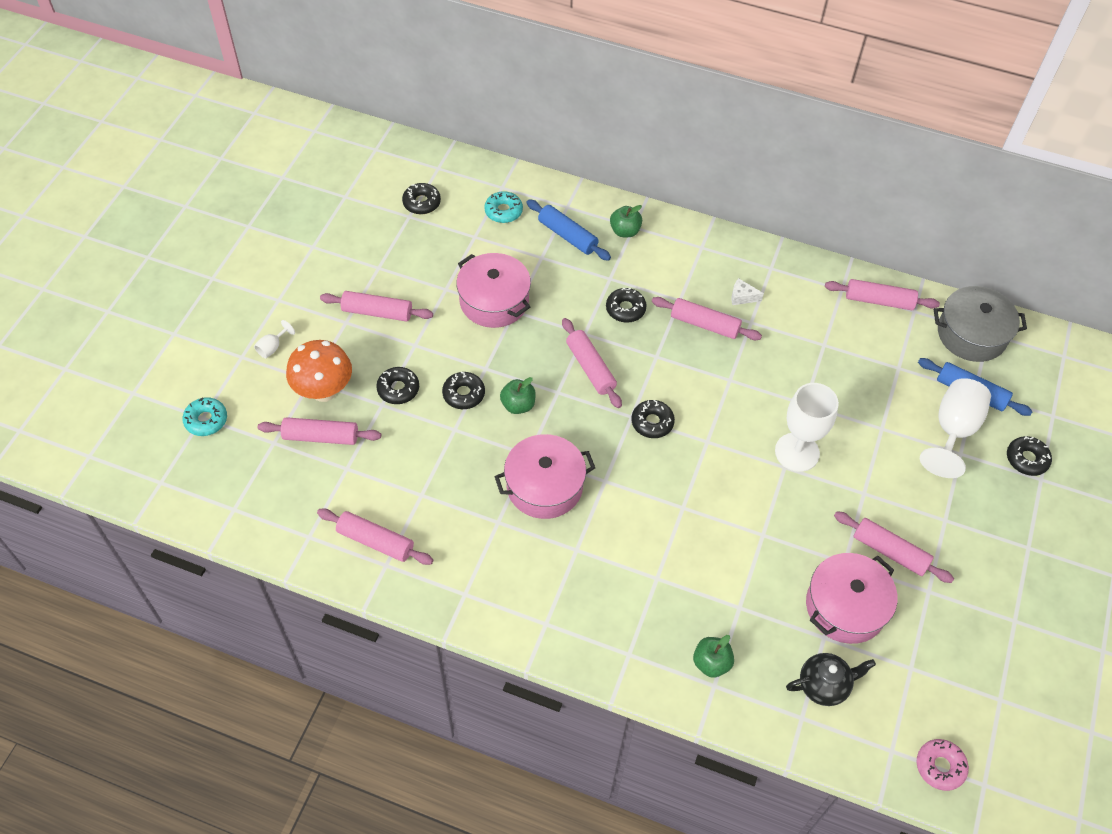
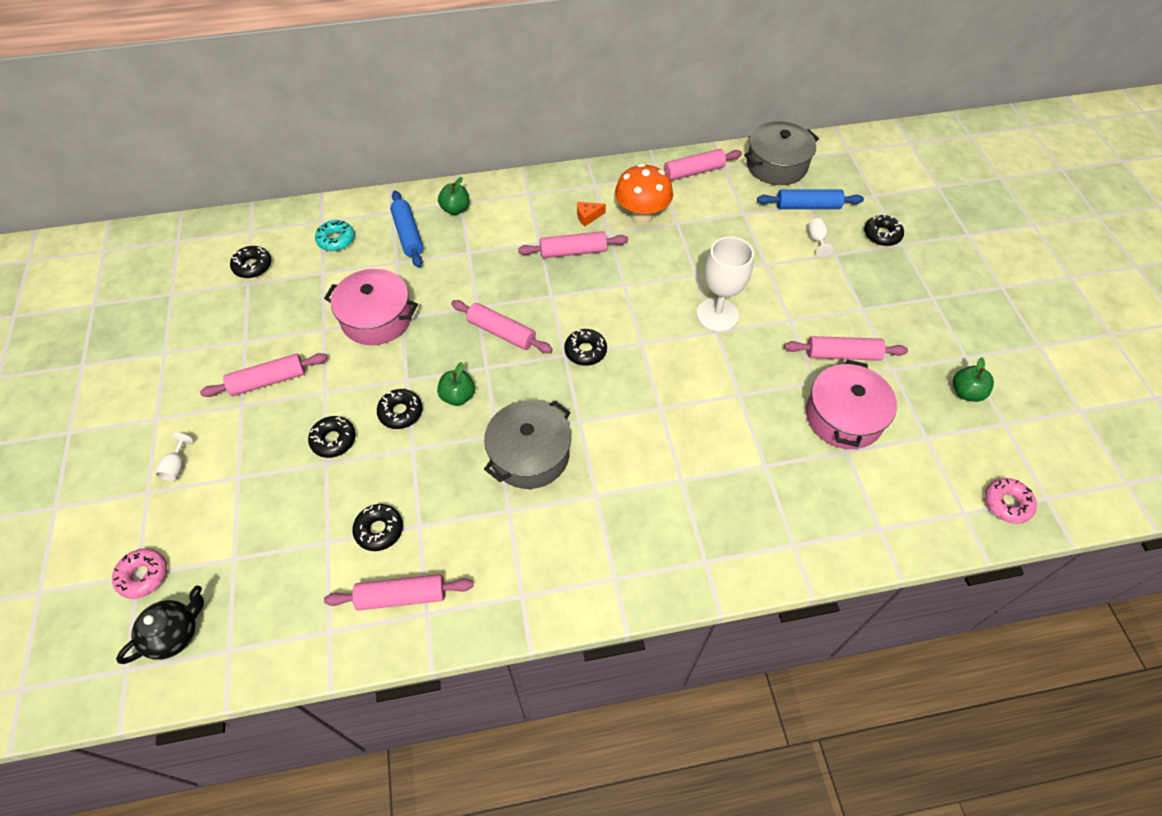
camera: 30 degrees left, 0 degrees up
(206, 420) = (143, 576): turquoise donut -> pink donut
(321, 437) = (281, 526): pink rolling pin -> none
(324, 391) = (258, 480): orange mushroom -> orange mushroom (641, 216)
(544, 486) = (529, 454): pink pot -> grey pot
(567, 236) = (408, 235): blue rolling pin -> blue rolling pin turned 60 degrees clockwise
(625, 309) = (499, 270): black donut -> black donut (379, 530)
(711, 663) = (777, 527): green apple -> green apple (966, 392)
(742, 297) = (588, 217): white cheese -> orange cheese
(824, 685) = (876, 491): black teapot -> black teapot (174, 634)
(953, 430) = (816, 240): white goblet -> white goblet, size x0.43

